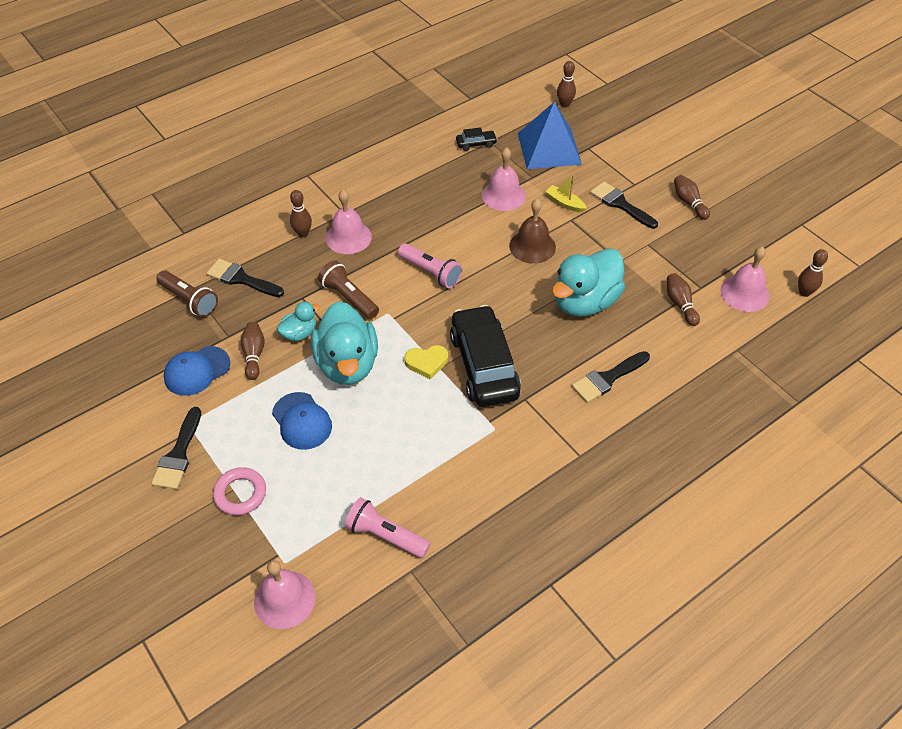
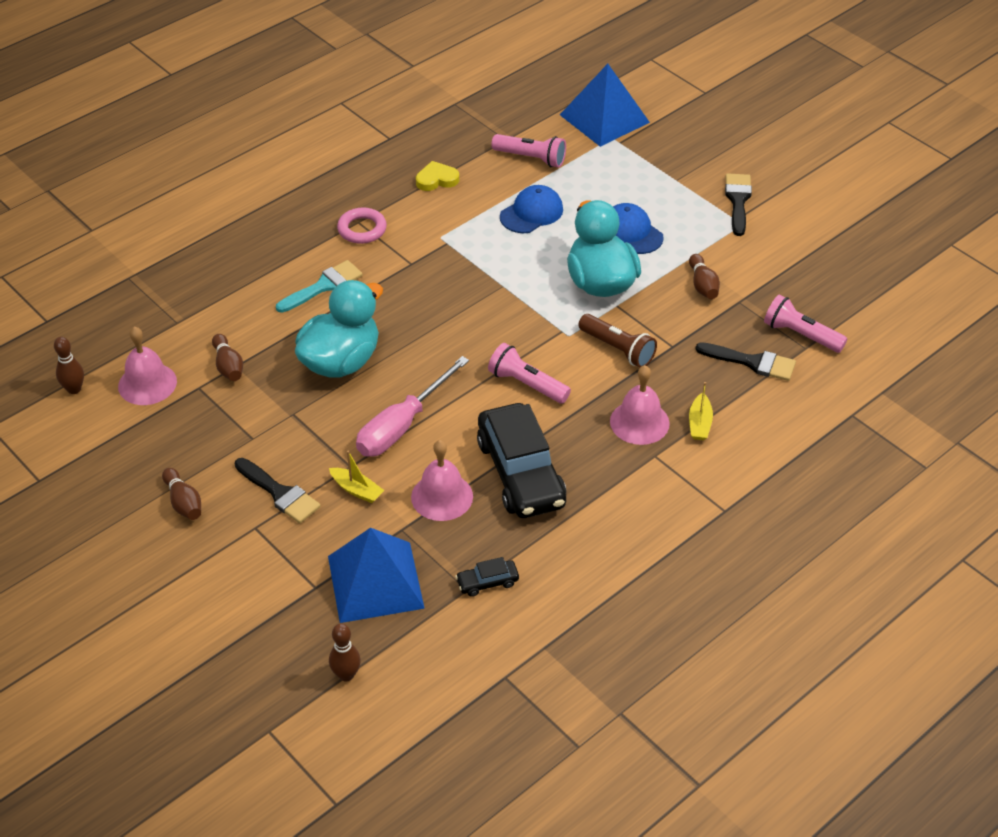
camera: 175 degrees right, 5 degrees down
(189, 300) = (800, 335): brown flashlight -> pink flashlight
(197, 371) = (756, 267): blue cap -> blue cap (531, 213)
(240, 494) = (668, 177): pink ring -> pink ring (362, 229)
(284, 599) = (604, 118): pink bell -> blue pyramid
(299, 333) = (661, 309): turquoise duck -> none
(303, 233) = (699, 423): brown bowling pin -> yellow boat
(426, 362) = (516, 289): yellow heart -> yellow heart (437, 179)
(484, 365) = (455, 290): black car -> black car (520, 473)
(532, 246) = (402, 425): brown bell -> pink screwdriver
(607, 378) = (323, 286): black brush -> turquoise brush

